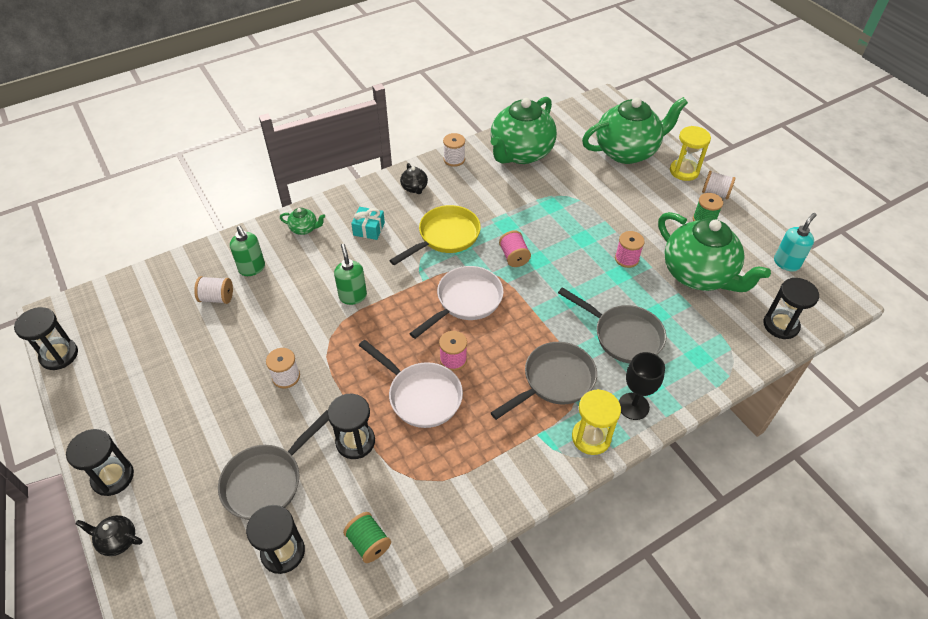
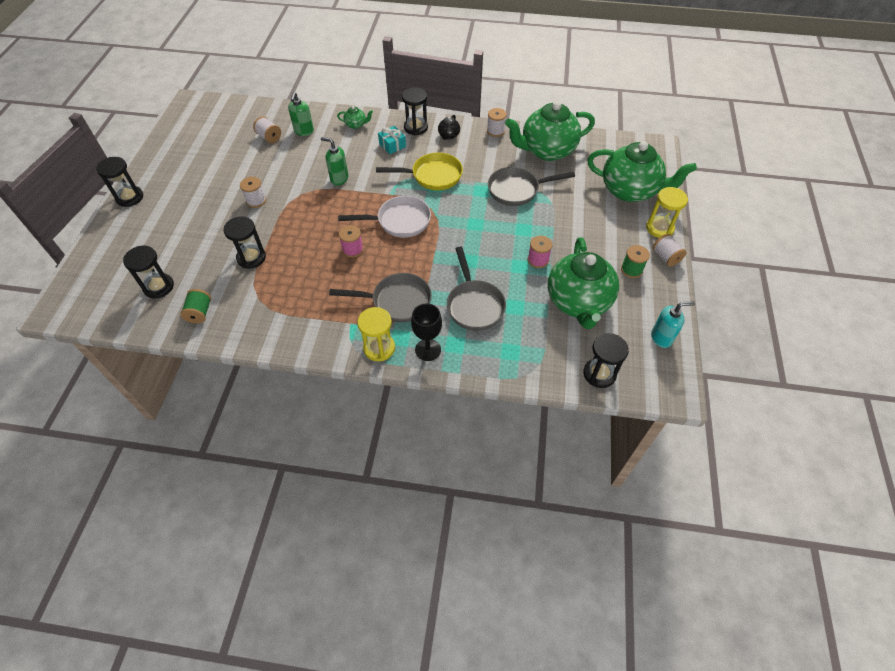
camera: 40 degrees right, 5 degrees up
(59, 355) = (169, 123): black hourglass -> black hourglass (416, 127)
(118, 540) = (101, 228): black teapot -> none
(267, 481) = (190, 247): grey pan -> grey pan (517, 190)
(304, 229) = (356, 125): green teapot -> green teapot turned 45 degrees counterclockwise
(353, 296) = (339, 179): green soap dispenser -> green soap dispenser turned 90 degrees counterclockwise
(421, 395) = (312, 257): white pan -> none
(514, 257) = (461, 213): pink spool -> none

